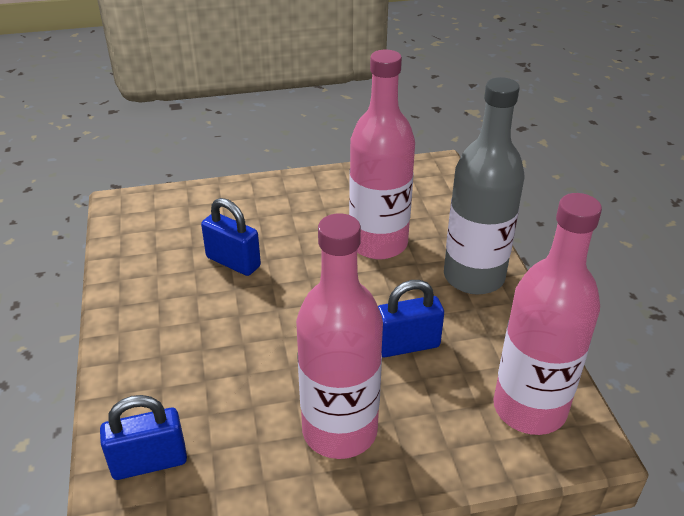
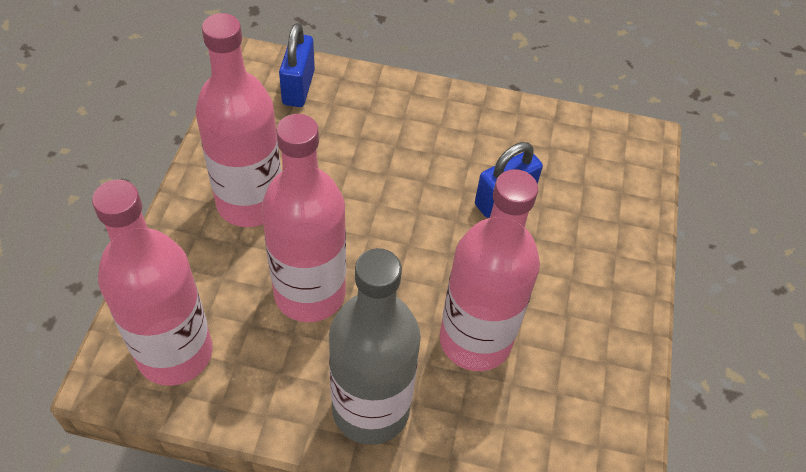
camera: 110 degrees right, 15 degrees up
(407, 345) = (310, 293): blue padlock -> pink bottle

